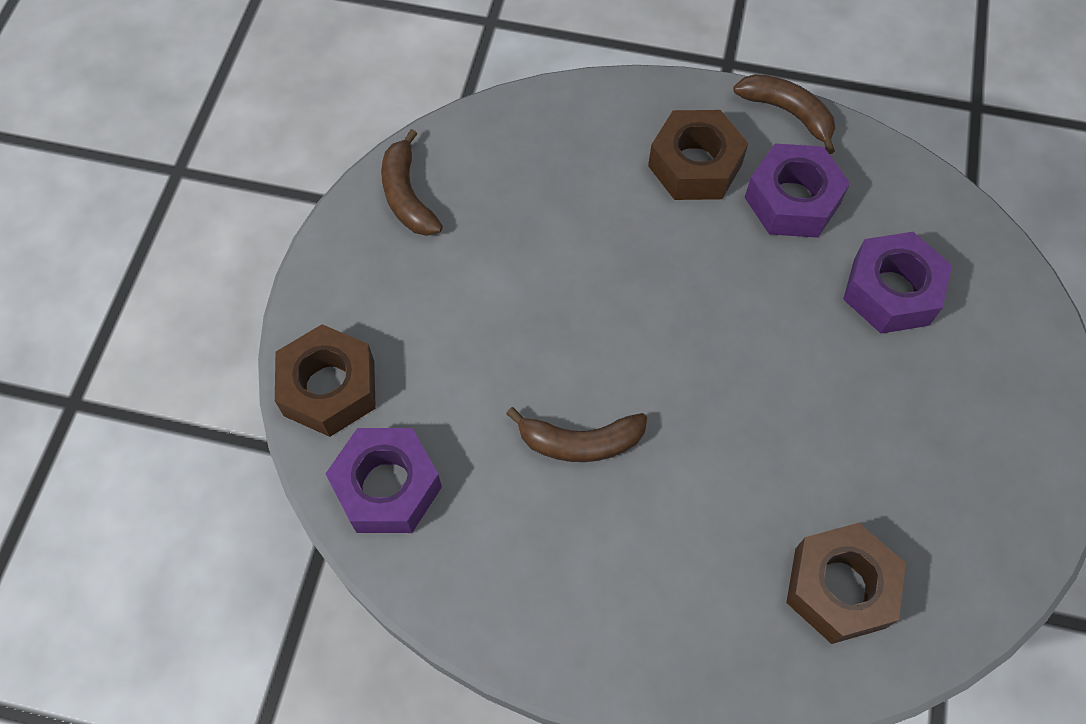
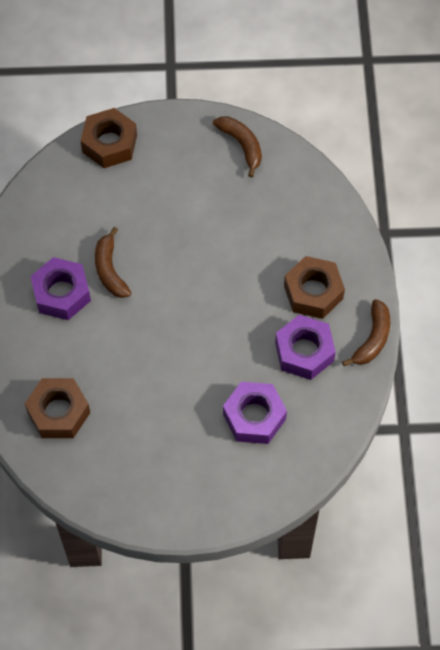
camera: 75 degrees right, 0 degrees up
(387, 487) = (61, 186): purple nut -> purple nut (61, 293)
(407, 195) = (242, 145): brown banana -> brown banana turned 90 degrees clockwise

